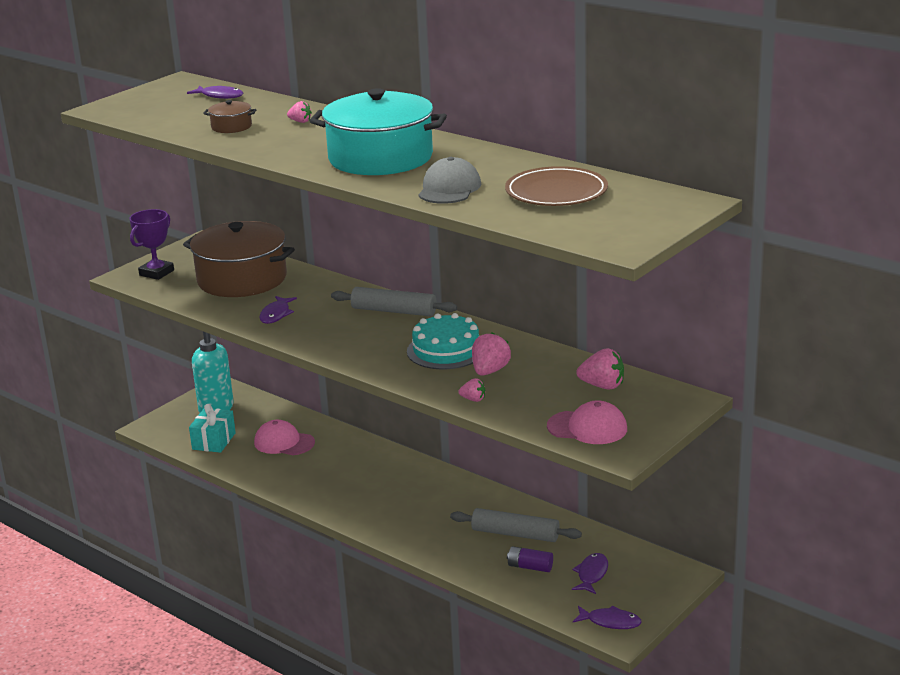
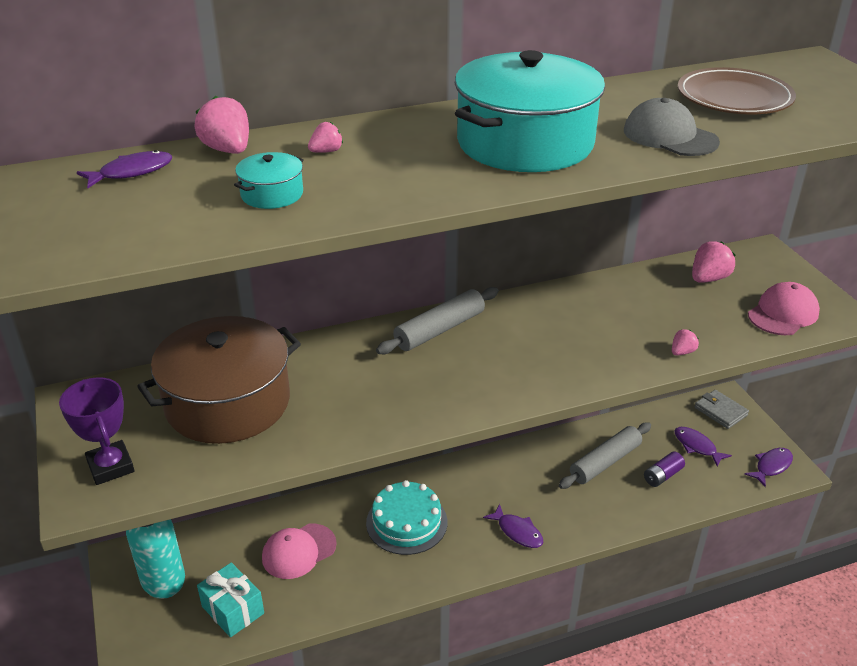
camera: 60 degrees left, 10 degrees up
(231, 127) = (272, 194): brown pot -> turquoise pot
(276, 314) = (356, 409): purple fish -> purple fish (517, 532)
(446, 350) = (562, 330): turquoise cake -> turquoise cake (406, 522)
(490, 371) = (630, 322): pink strawberry -> pink strawberry (228, 150)
(660, 574) = (720, 411): none -> grey wallet

